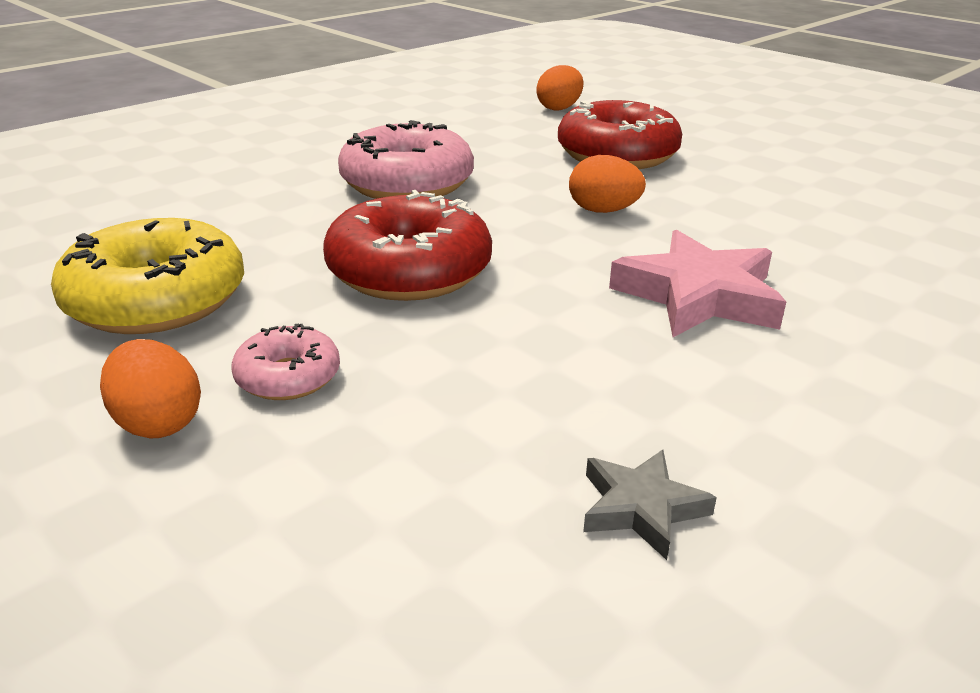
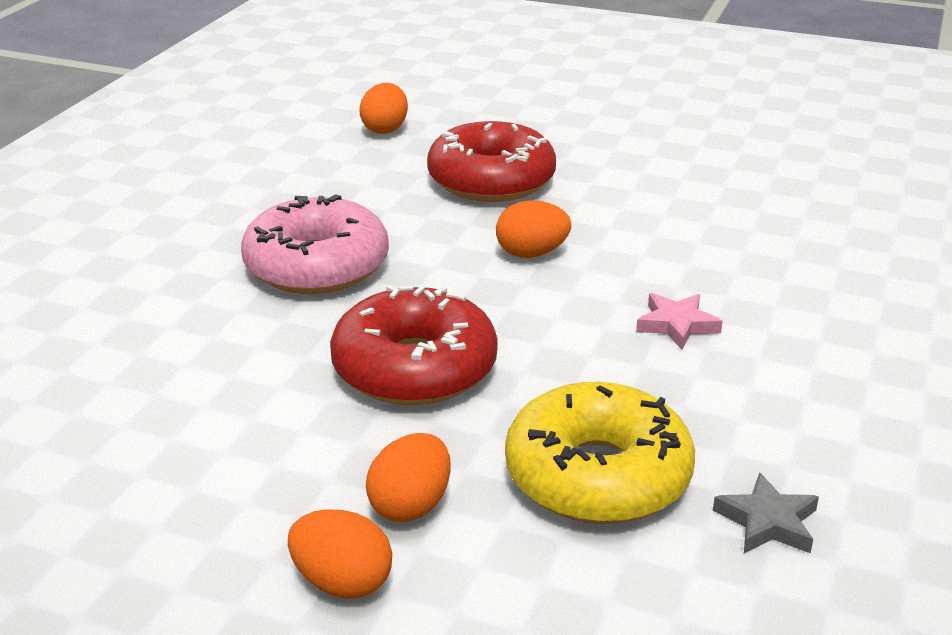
camera: 25 degrees left, 0 degrees up
(157, 300) = (203, 469): yellow donut -> yellow donut (597, 475)
(288, 377) = (411, 505): pink donut -> orange egg
(698, 295) = (677, 325): pink star -> pink star, size x0.54

